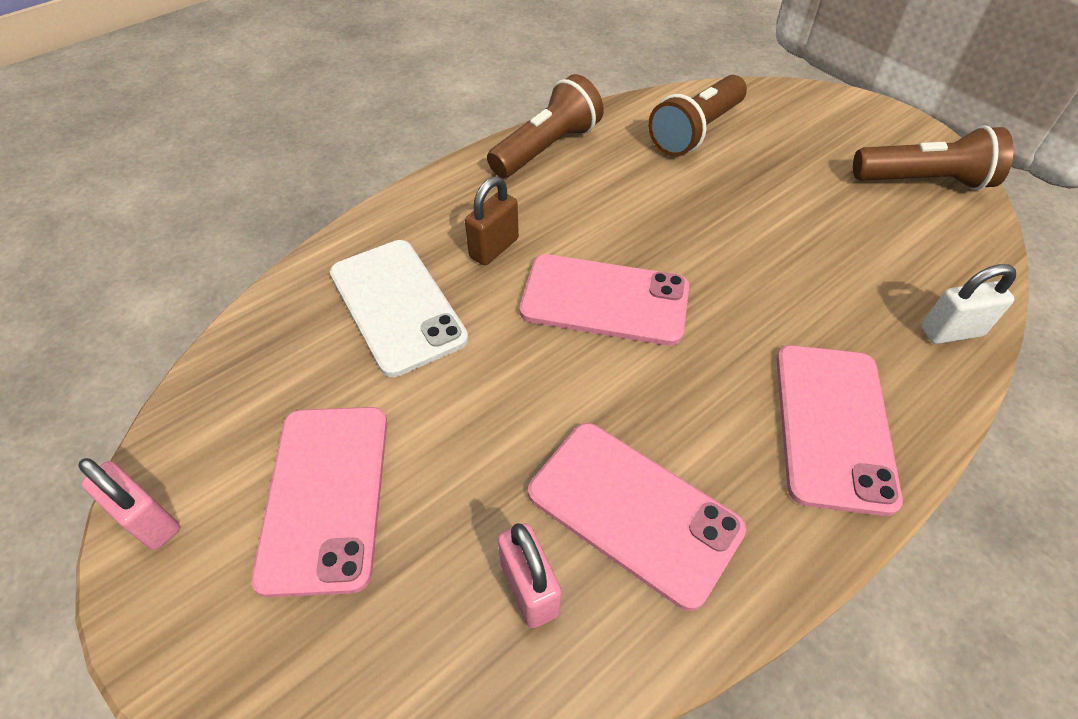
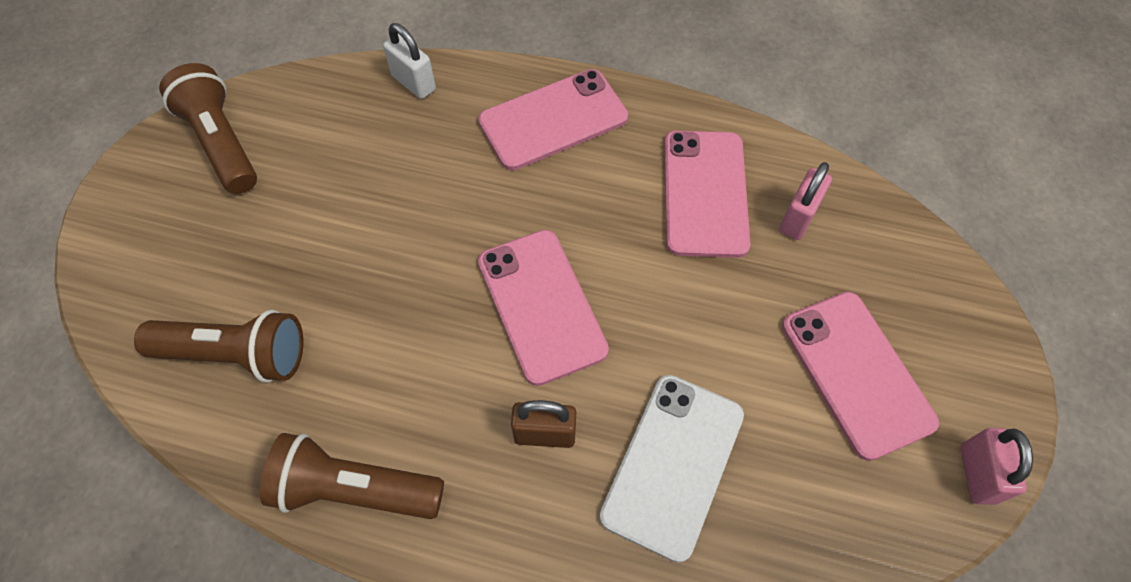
camera: 125 degrees left, 10 degrees up
(325, 496) = (856, 373): pink phone -> pink phone turned 75 degrees counterclockwise

